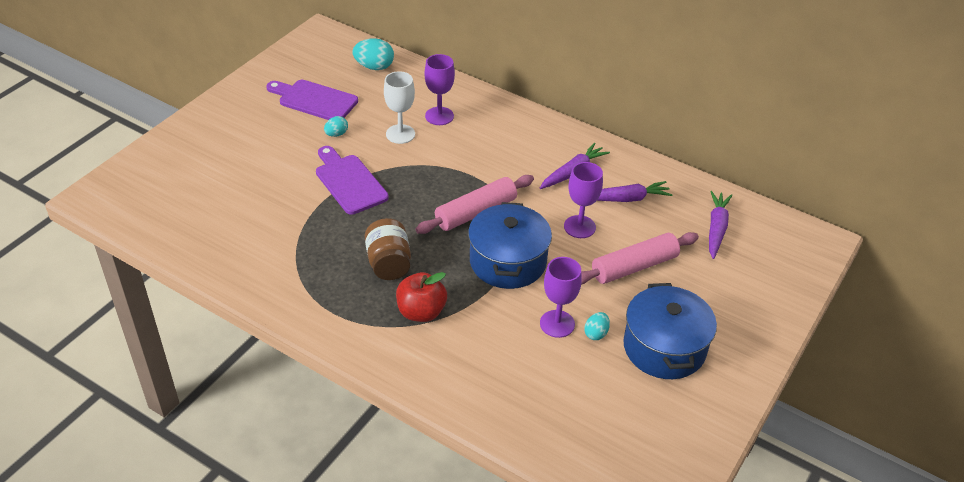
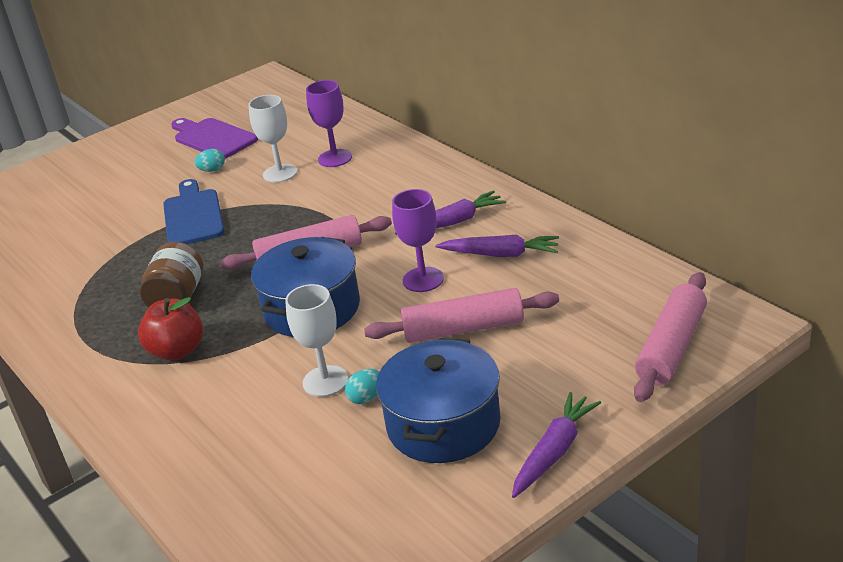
camera: 25 degrees right, 10 degrees down
(349, 182) = (193, 215): purple cutting board -> blue cutting board
(374, 67) = (297, 110): turquoise egg -> none
(557, 324) = (325, 381): purple goblet -> white goblet
(716, 228) = (600, 296): purple carrot -> purple carrot (554, 451)
(785, 266) = (671, 347): none -> pink rolling pin

